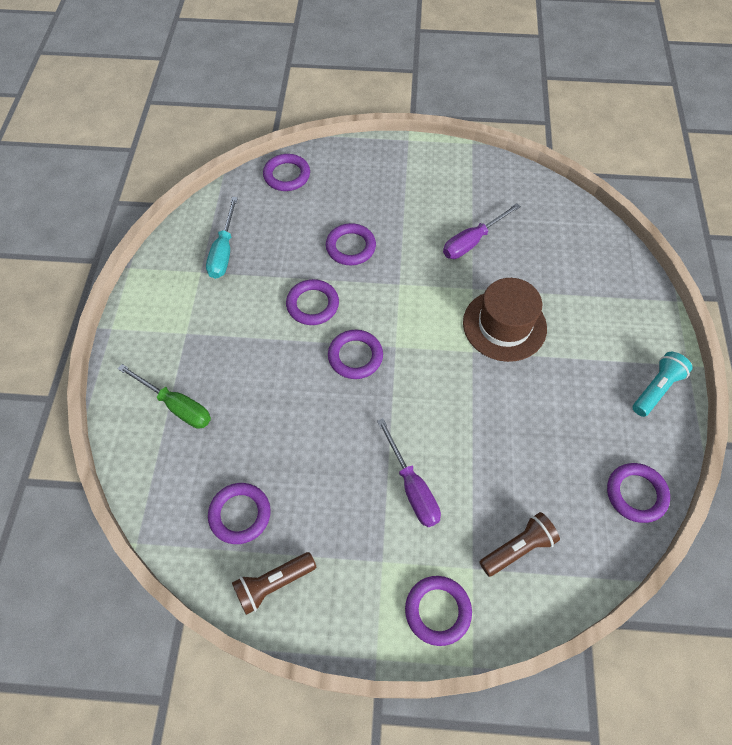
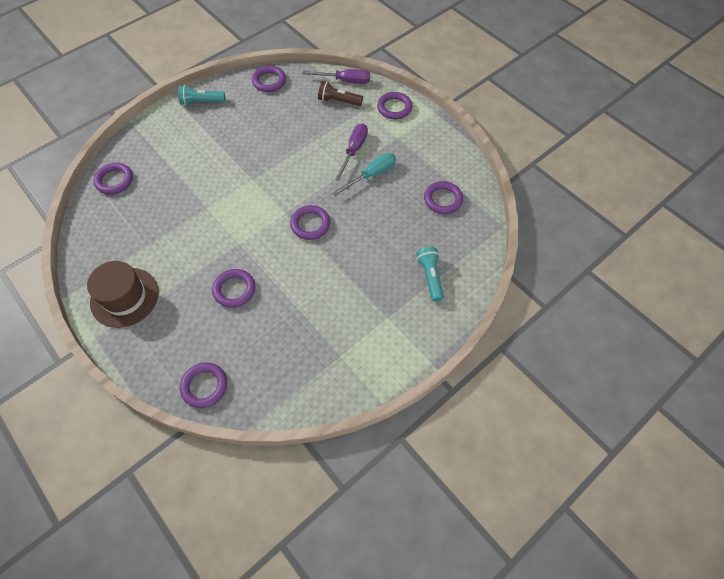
camera: 135 degrees left, 0 degrees up
(176, 406) = (430, 277): green screwdriver -> turquoise flashlight
(223, 251) = (311, 358): turquoise screwdriver -> turquoise screwdriver (372, 175)
(273, 584) = (452, 163): brown flashlight -> none
(312, 304) = (298, 272): purple ring -> purple ring (114, 180)
(472, 241) = (168, 232): purple screwdriver -> purple screwdriver (345, 81)
(504, 325) = (220, 177): brown hat -> brown hat (124, 297)

